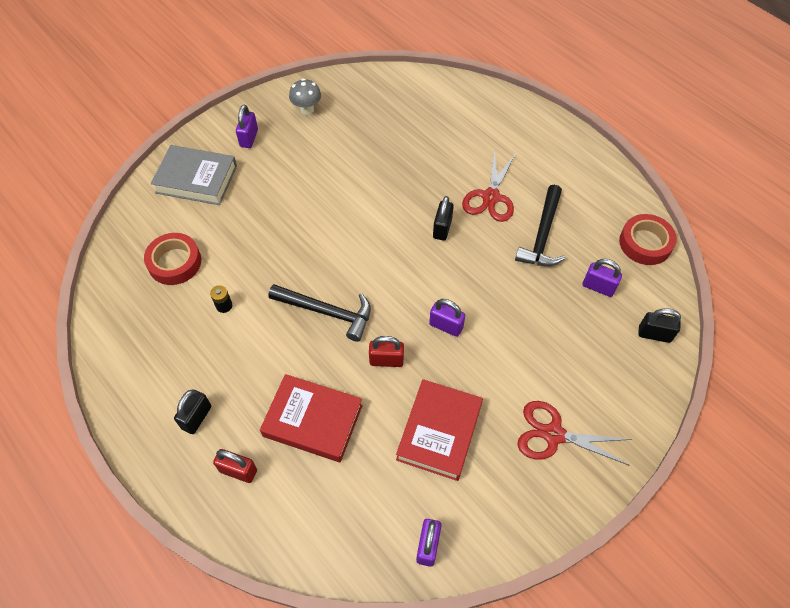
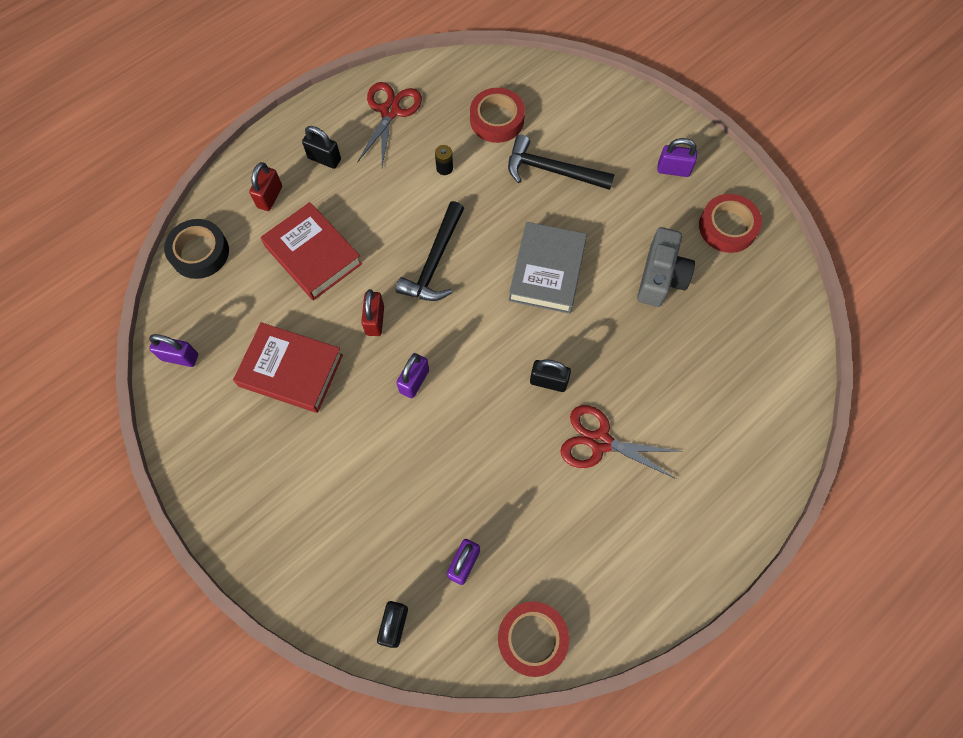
camera: 90 degrees right, 10 degrees up
(196, 179) = (607, 125): grey book -> grey book (547, 271)
(302, 541) = (199, 252): none -> black tape
(307, 109) = (727, 227): grey mushroom -> red tape
(313, 420) = (313, 255): red book -> red book turned 60 degrees counterclockwise
(349, 152) = (660, 277): none -> grey camera
(542, 235) = (541, 501): black hammer -> black hammer (552, 170)
(553, 434) = (278, 486): red scissors -> red scissors (390, 111)

